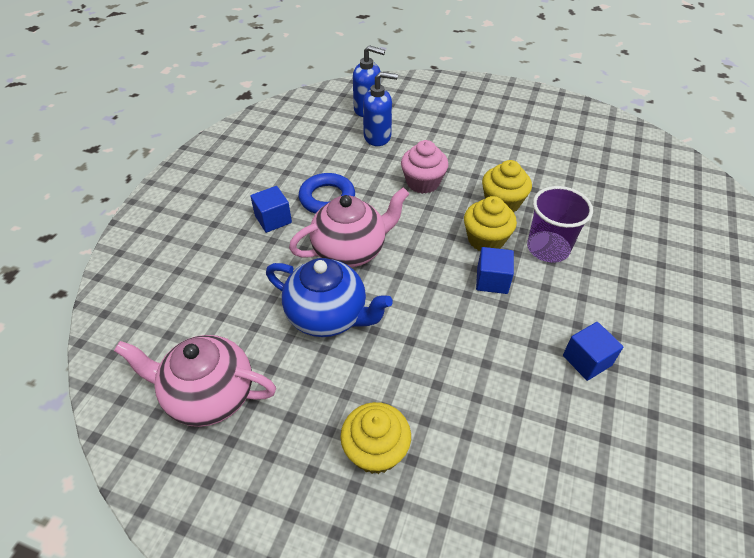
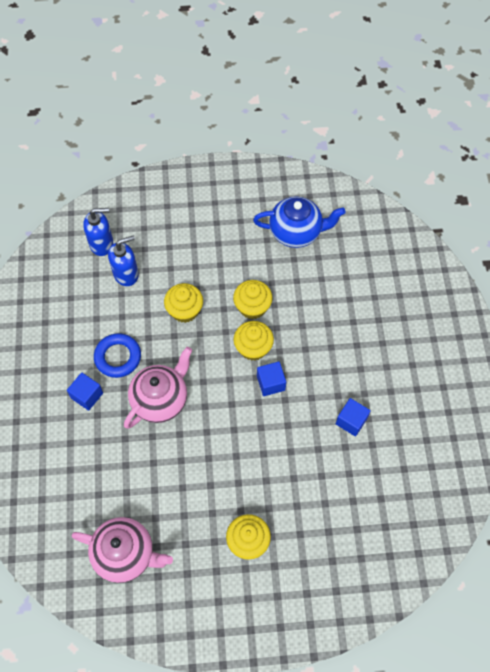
camera: 25 degrees left, 15 degrees up
(209, 395) = (125, 554): pink teapot -> pink teapot turned 150 degrees counterclockwise
(328, 316) = (172, 461): blue teapot -> blue teapot (296, 232)
(423, 182) = (185, 310): pink cupcake -> yellow cupcake
(548, 248) = (299, 337): purple cup -> none

